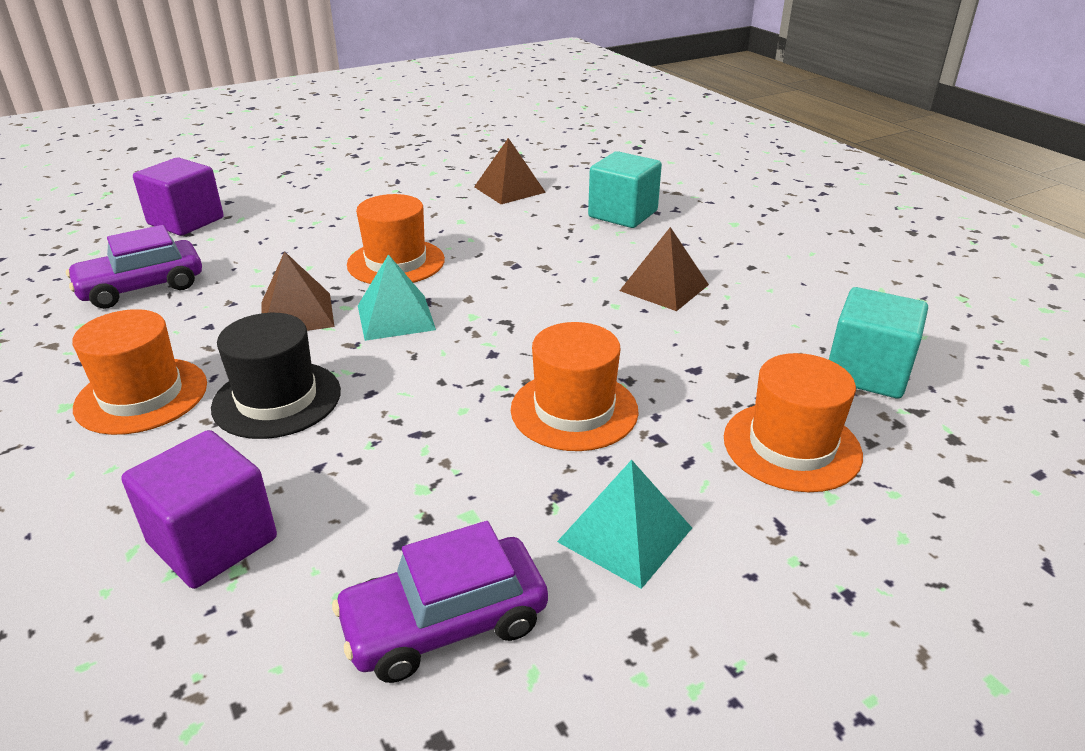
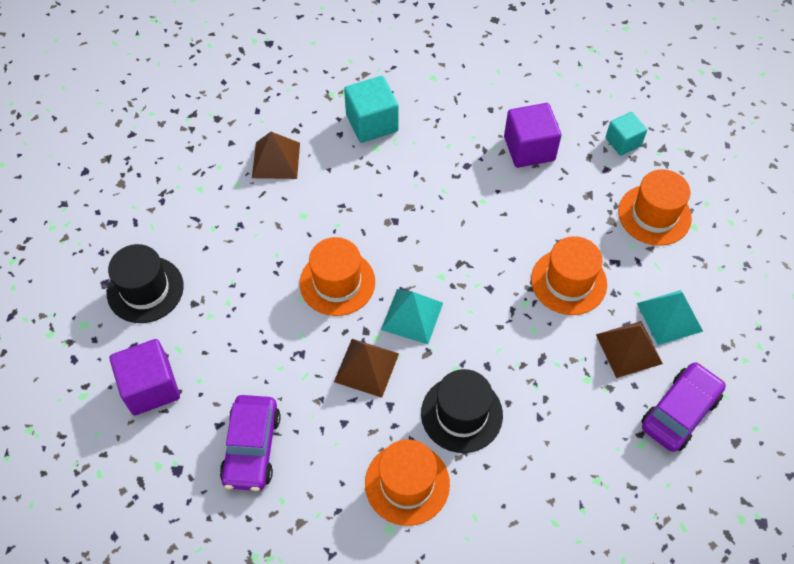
camera: 55 degrees left, 25 degrees up
(213, 541) = (570, 484): purple cube -> purple cube (529, 148)
(295, 187) = (145, 289): none -> black hat
(445, 623) = (679, 412): purple car -> purple car turned 150 degrees counterclockwise
(664, 287) = (481, 165): brown pyramid -> brown pyramid (628, 348)
(867, 372) = (623, 142): turquoise cube -> turquoise cube, size x0.64

